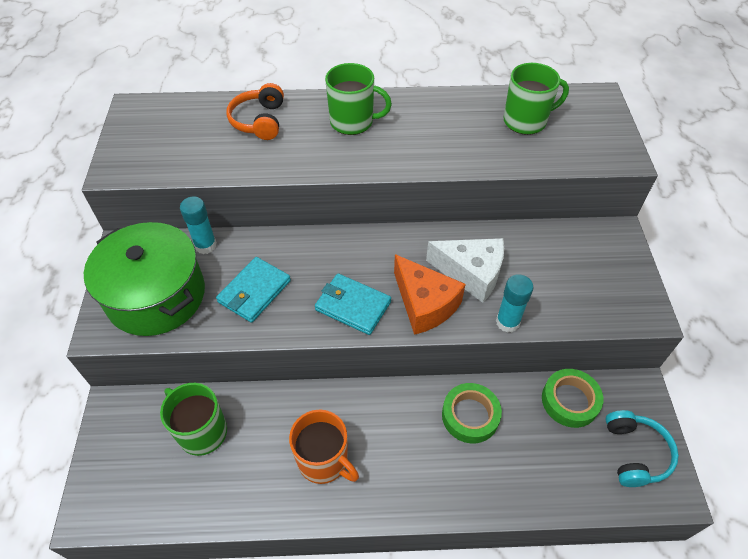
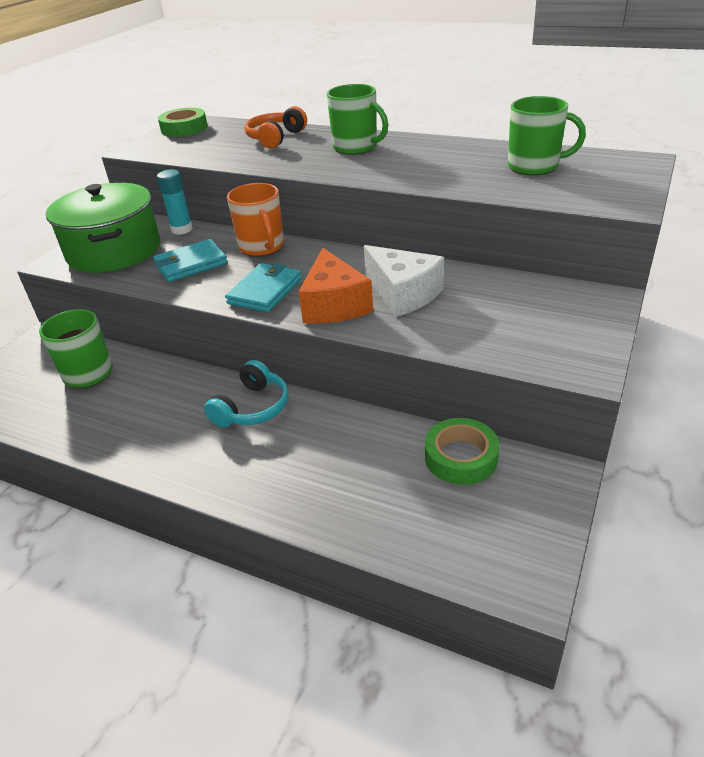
camera: 30 degrees right, 15 degrees down
(324, 461) = (166, 425): orange mug -> orange mug (262, 247)
(353, 306) = (265, 291): turquoise wallet -> turquoise wallet turned 60 degrees clockwise
(470, 416) = (336, 435): green tape -> green tape (184, 128)
(507, 322) = (408, 337): turquoise glue stick -> none
(635, 453) = (506, 530): turquoise headphones -> turquoise headphones (252, 408)

